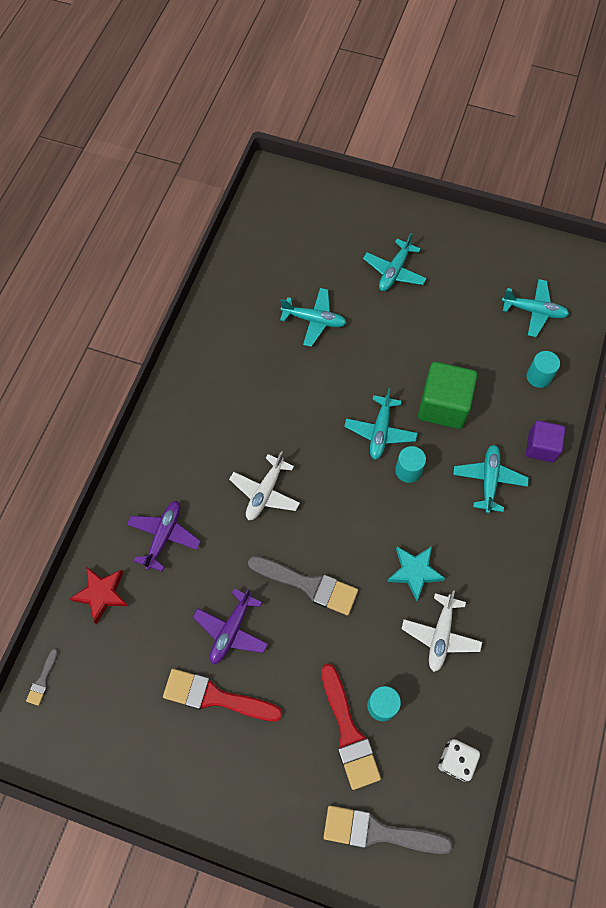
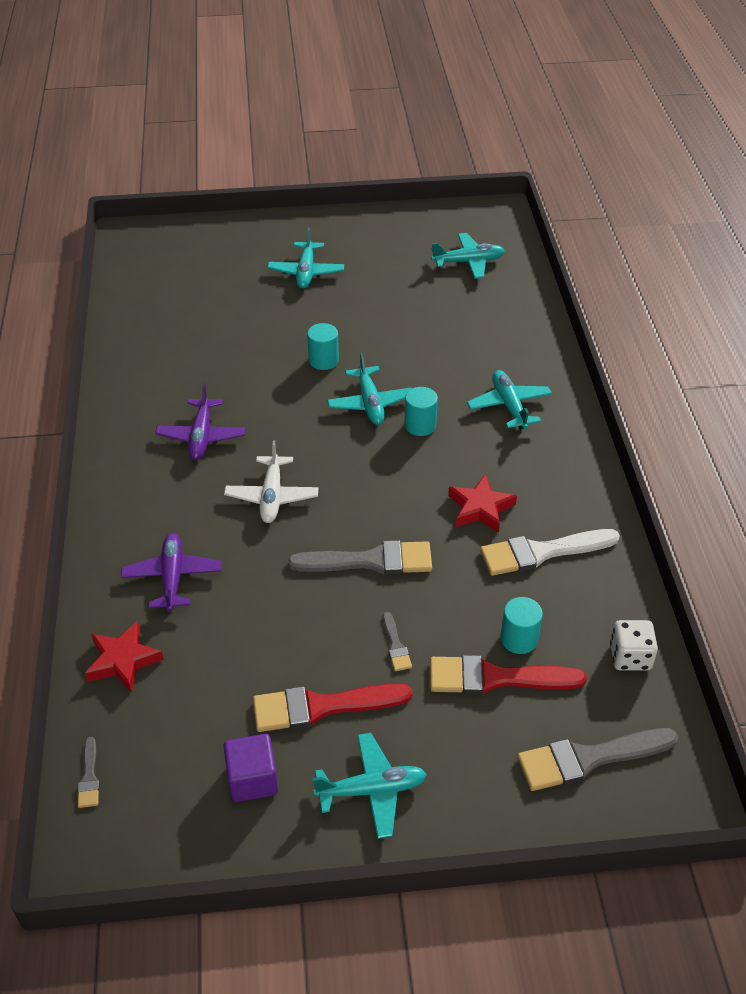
camera: 25 degrees left, 20 degrees down
(231, 630) = (304, 636): purple plane -> purple plane (201, 436)
(290, 669) = (395, 645): none -> grey brush
(314, 320) = (242, 335): turquoise plane -> turquoise plane (372, 790)
(348, 732) = (496, 678): red brush -> red brush turned 135 degrees clockwise
(414, 572) = (480, 508): turquoise star -> red star
(440, 635) = (542, 552): white plane -> white brush
(443, 406) = (424, 361): green cube -> none
(538, 377) = (505, 309): turquoise cylinder -> turquoise cylinder (323, 360)
(541, 447) = (544, 363): purple cube -> purple cube (252, 779)

